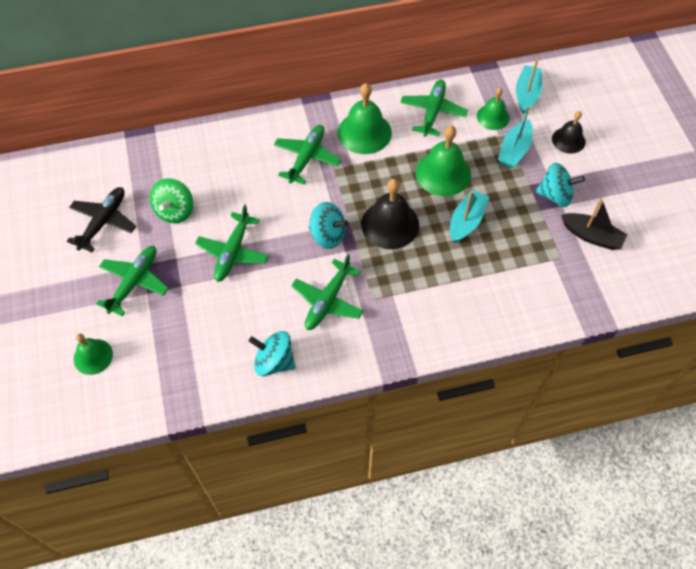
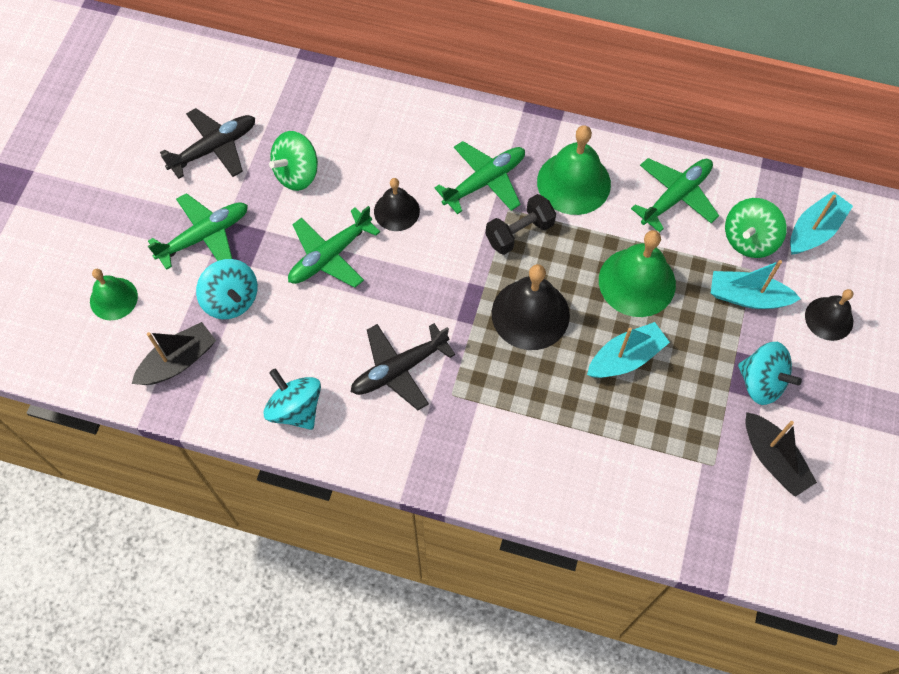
camera: 30 degrees right, 5 degrees up
(169, 374) = (178, 361): none -> black boat
(260, 203) = (396, 211): none -> black bell
(327, 235) = (449, 290): turquoise spinning top -> turquoise spinning top (231, 300)
(328, 300) = (399, 369): green plane -> black plane
(350, 178) = (519, 233): none -> black dumbbell
(493, 117) = (749, 240): green bell -> green spinning top
(514, 150) = (747, 297): turquoise boat -> turquoise boat turned 45 degrees clockwise

